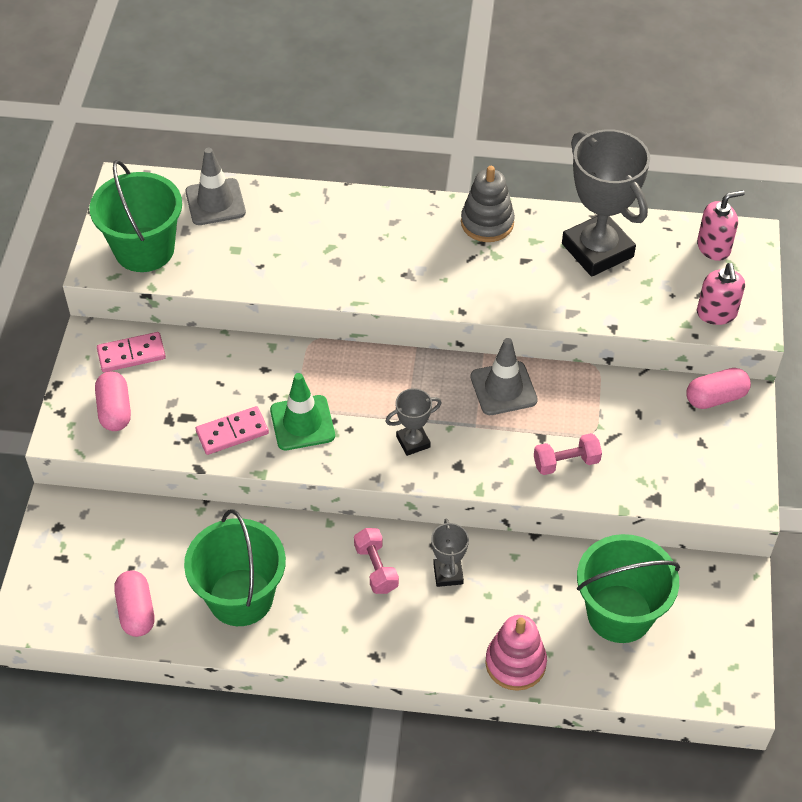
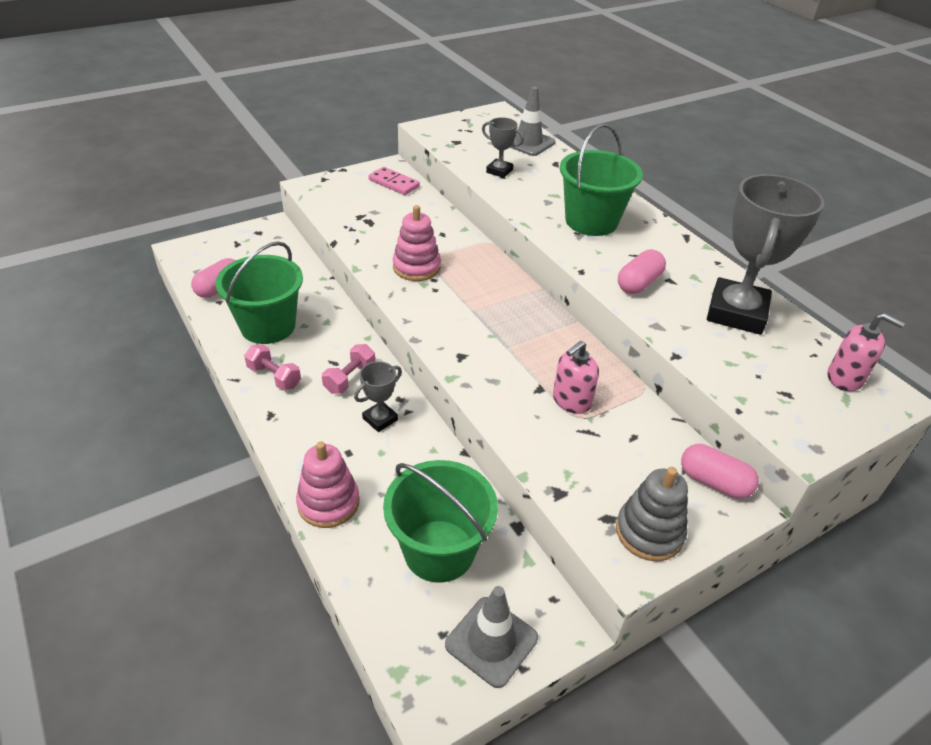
camera: 50 degrees right, 10 degrees down
(115, 410) = (345, 195): pink capsule -> pink capsule (638, 283)
(144, 250) = (458, 135): green bucket -> green bucket (591, 221)
(232, 433) = (376, 243): pink domino -> none
(302, 423) = (416, 267): green traffic cone -> pink stacking toy
(413, 442) = (457, 323): grey trophy -> grey trophy (499, 171)
(487, 223) = (676, 248): grey stacking toy -> grey stacking toy (649, 532)
(503, 388) = (559, 346): grey traffic cone -> grey traffic cone (491, 641)
(566, 462) = (531, 415): pink dumbbell -> pink dumbbell (274, 377)
(716, 313) = (781, 413): pink soap dispenser -> pink soap dispenser (571, 401)

